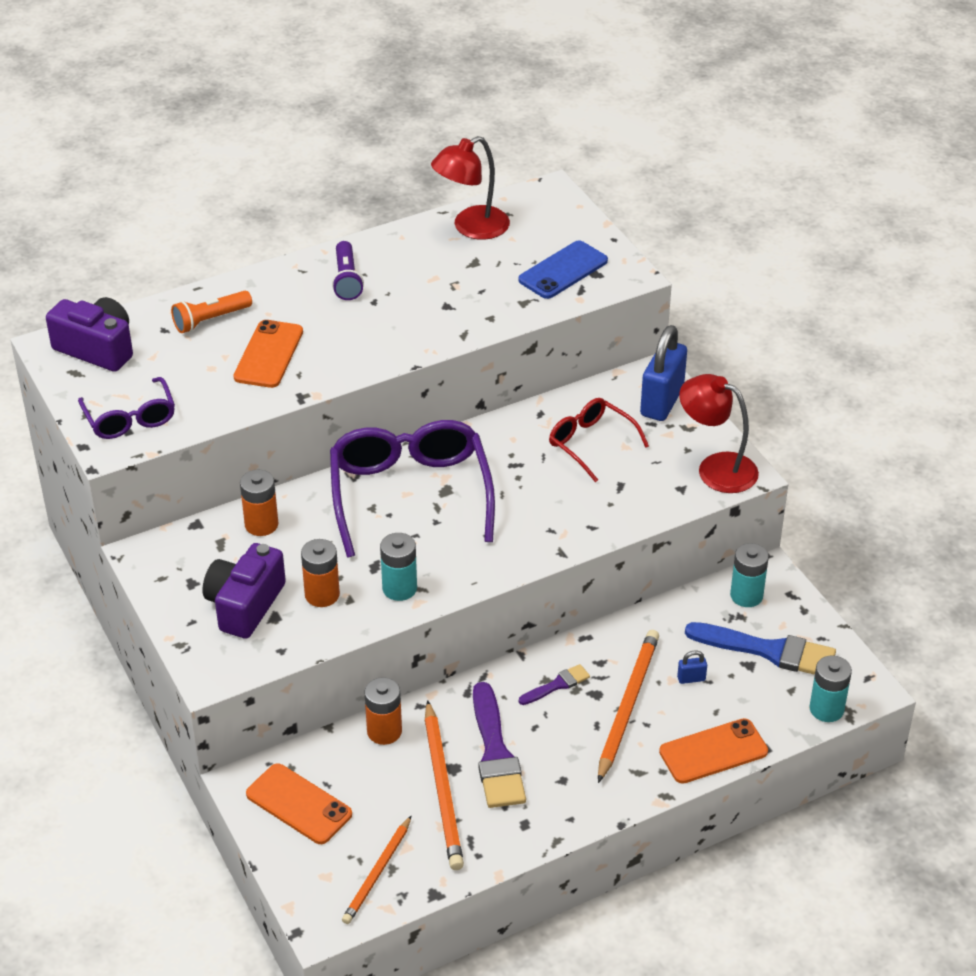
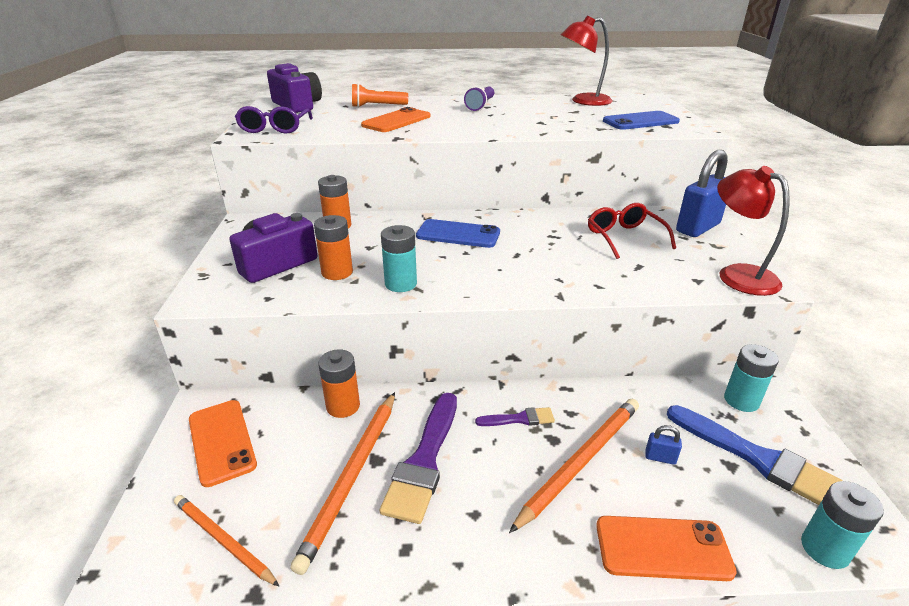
camera: 25 degrees right, 10 degrees down
(377, 873) = (223, 540): orange pencil -> orange pencil turned 75 degrees clockwise
(410, 495) = (458, 234): purple glasses -> blue phone

